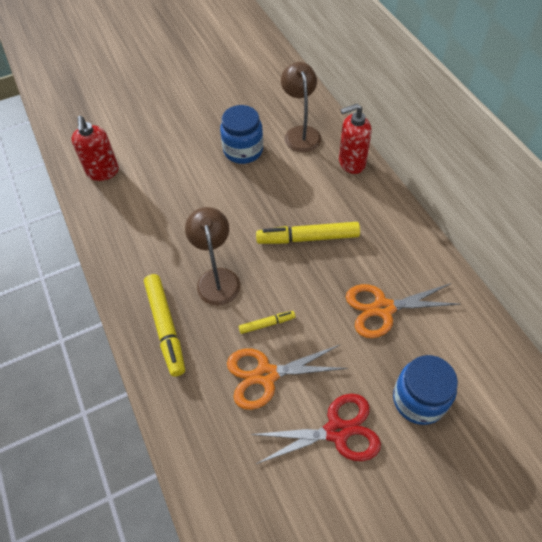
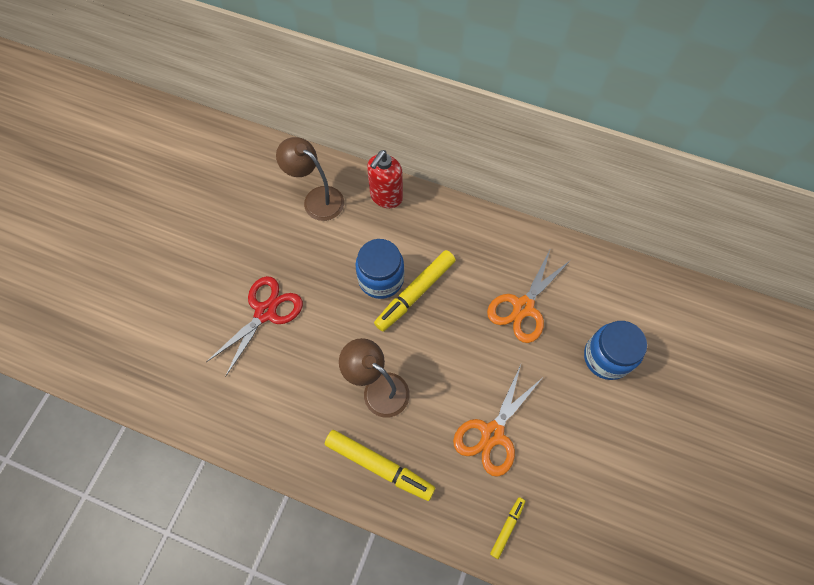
camera: 45 degrees left, 10 degrees up
(103, 172) = (170, 375): red soap dispenser -> none
(243, 150) = (282, 253): blue jar -> blue jar (381, 279)
(267, 324) = (454, 393): yellow marker -> yellow marker (507, 527)
(336, 431) = (577, 430): red scissors -> red scissors (265, 312)

